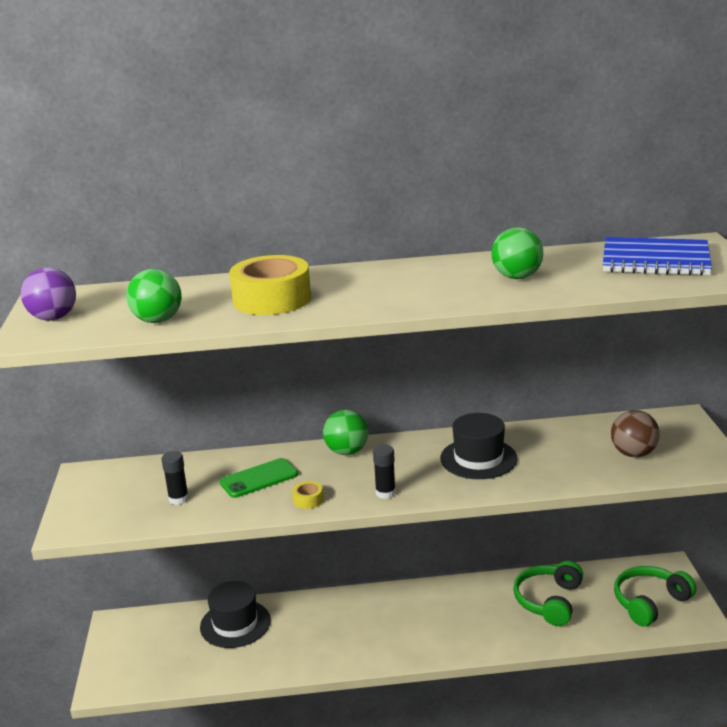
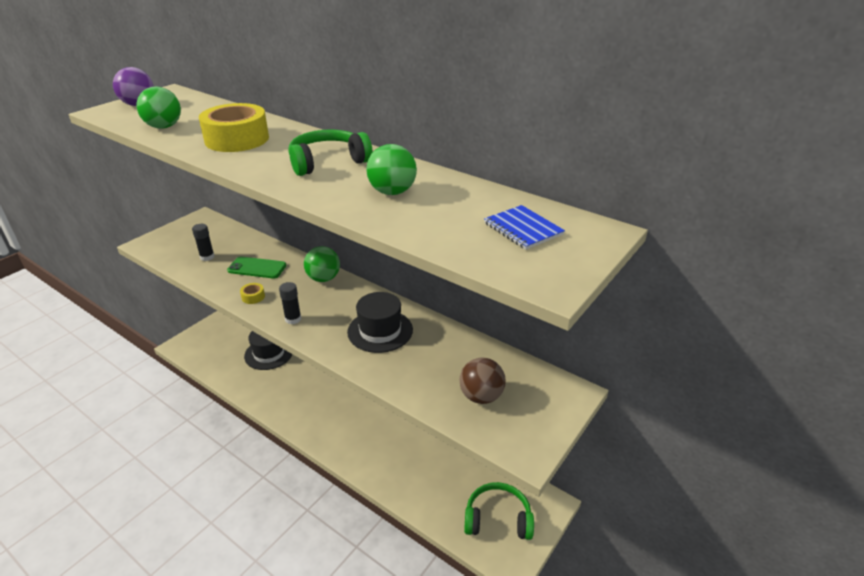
camera: 40 degrees right, 10 degrees up
(549, 601) = (436, 465): green headphones -> green headphones (328, 162)
(655, 260) = (523, 229): blue notebook -> blue notebook, size x0.58

